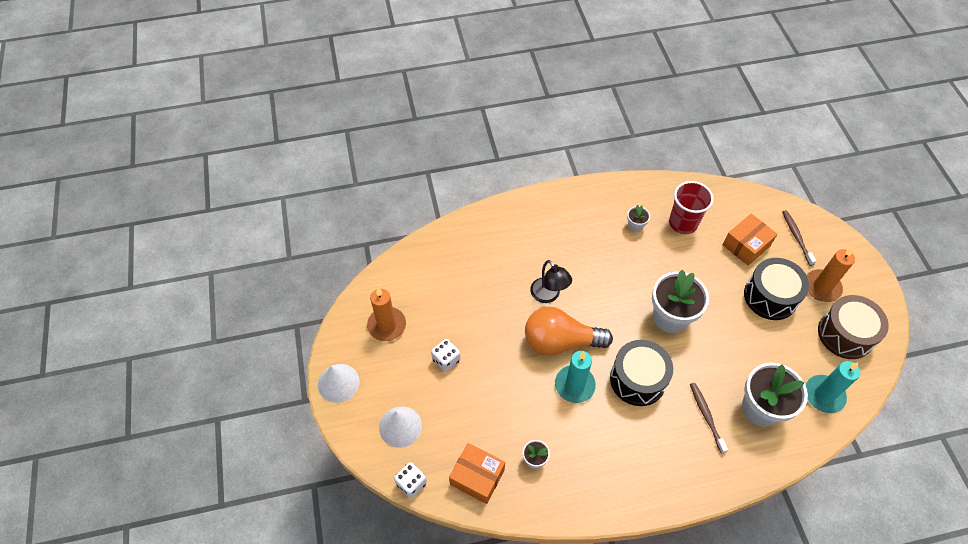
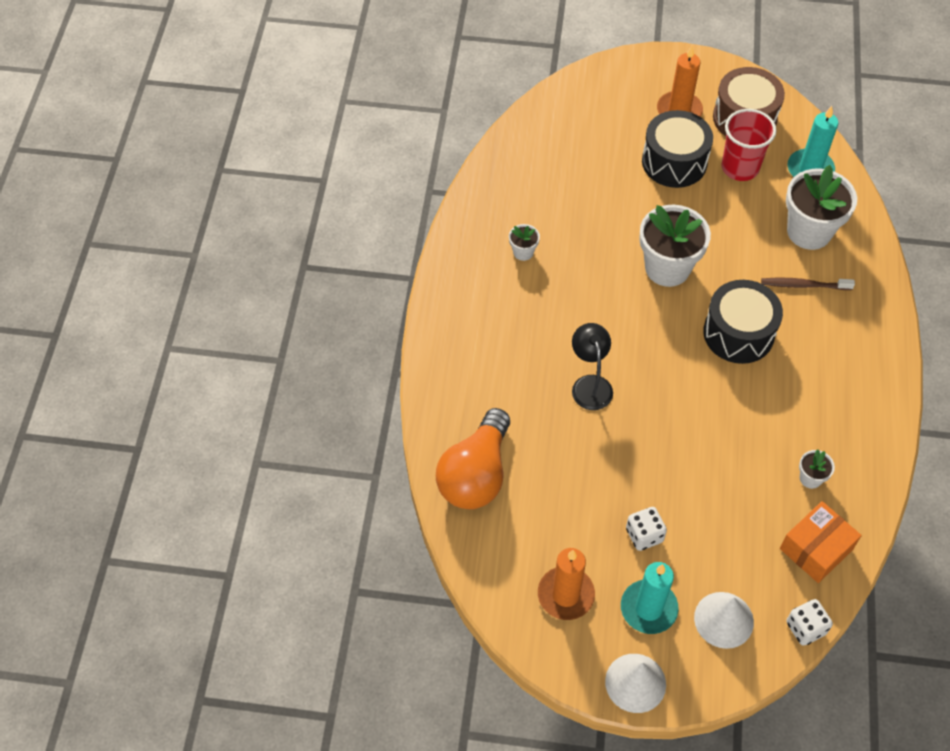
camera: 70 degrees left, 0 degrees up
(548, 295) = (590, 384): black lamp -> black lamp turned 90 degrees counterclockwise
(560, 341) = (661, 395): orange light bulb -> orange light bulb (476, 474)
(574, 385) = (725, 401): turquoise candle -> turquoise candle (648, 608)
(683, 223) = (539, 201): red cup -> red cup (740, 167)
(746, 245) = (597, 154): orange box -> none
(796, 237) = (605, 103): brown toothbrush -> none

